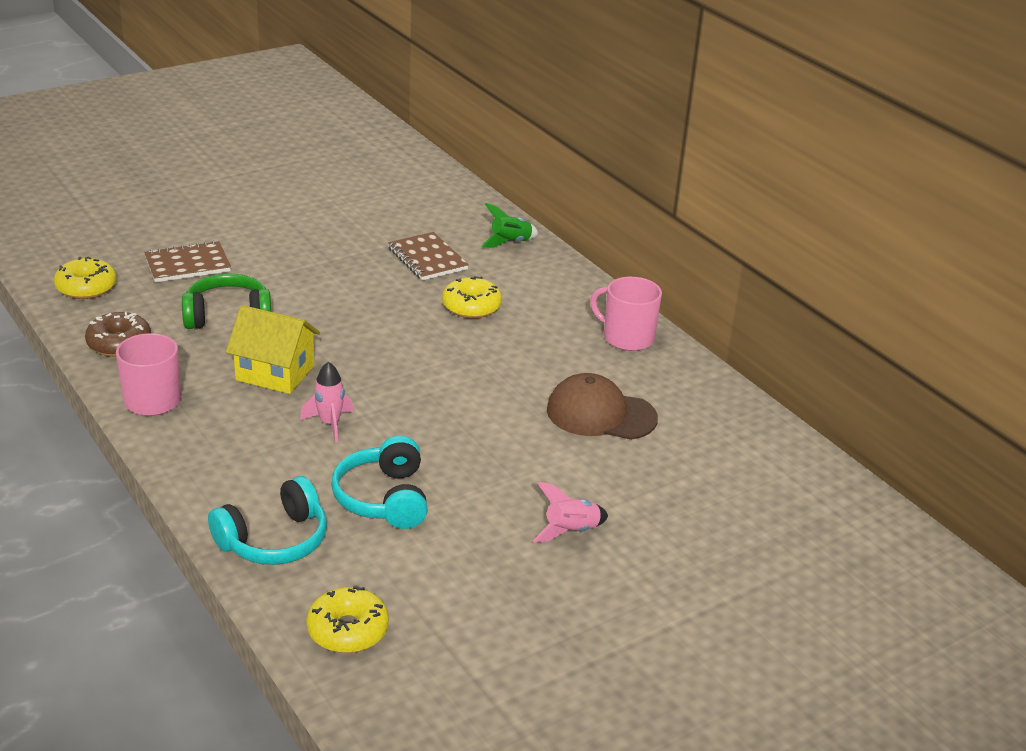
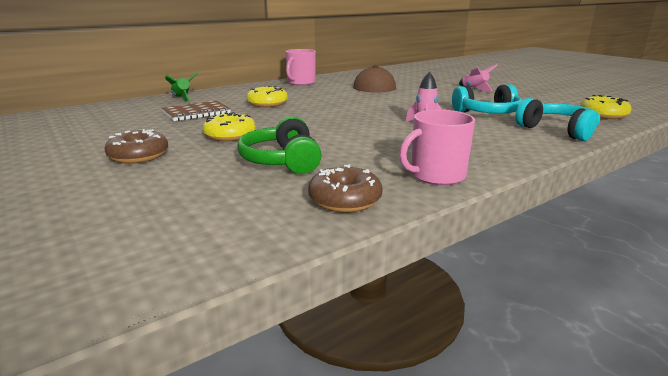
camera: 90 degrees left, 10 degrees down
(86, 287) = (210, 237): yellow donut -> yellow donut (230, 135)
(187, 264) = (169, 185): brown notebook -> none
(269, 242) = (139, 156): none -> brown donut
(275, 373) = (370, 141): yellow house -> none

